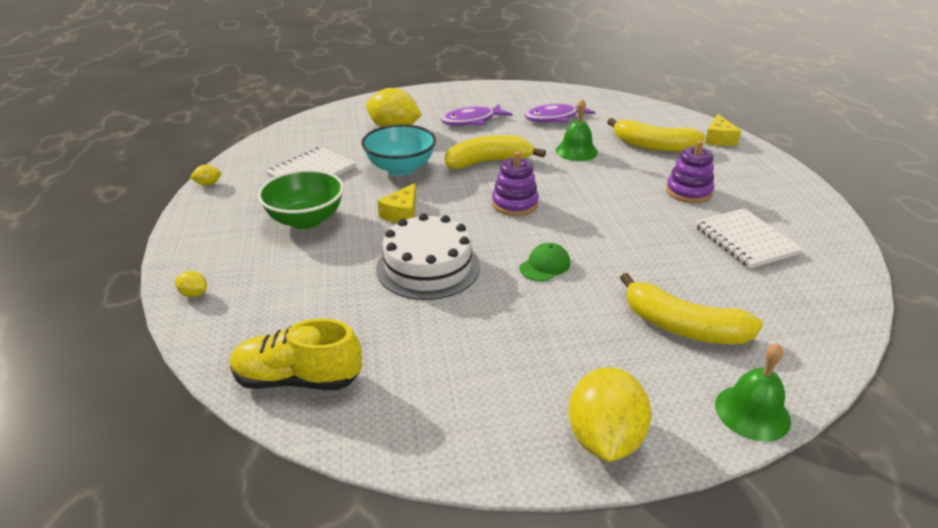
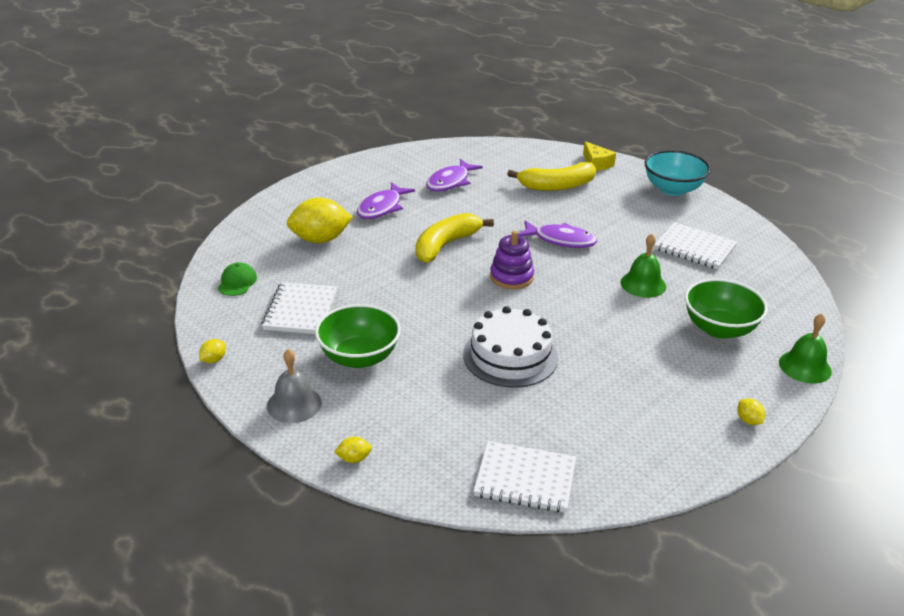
camera: 35 degrees left, 0 degrees up
(213, 235) = (294, 404): none -> grey bell
(297, 379) = (525, 479): yellow shoe -> white notebook
(400, 168) = (378, 277): turquoise bowl -> turquoise bowl (673, 189)
(402, 214) = (434, 320): yellow cheese -> none
(545, 265) = (590, 320): green cap -> green cap (237, 282)
(576, 151) = (504, 210): green bell -> green bell (643, 284)
(602, 189) = (560, 240): none -> purple fish
(604, 438) = (748, 420): yellow lemon -> yellow lemon, size x0.43
(683, 327) = (719, 328): yellow banana -> green bowl
(688, 192) = (622, 220): purple stacking toy -> none

